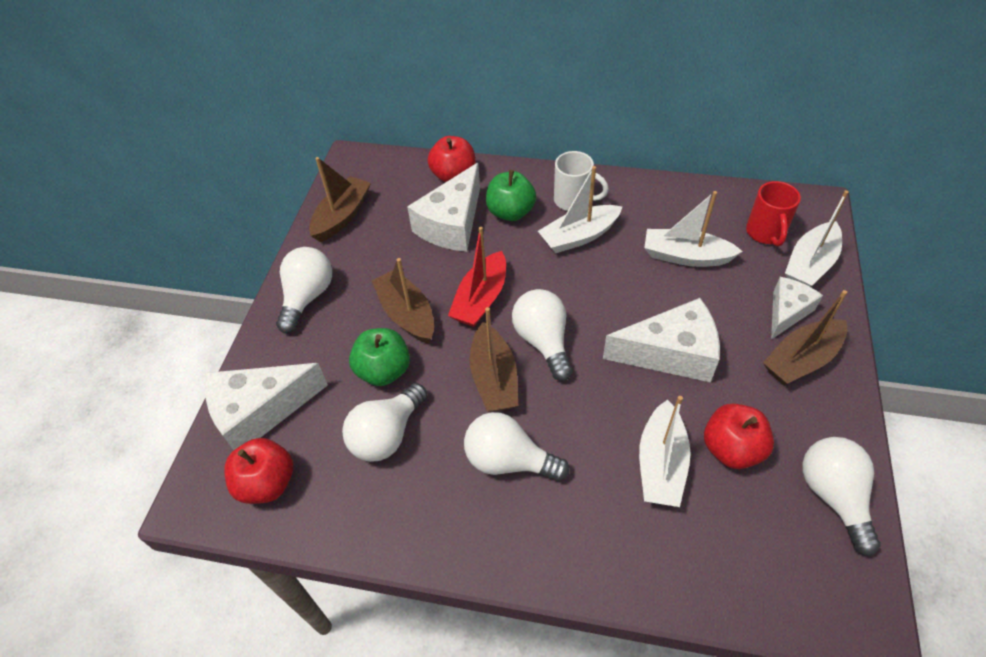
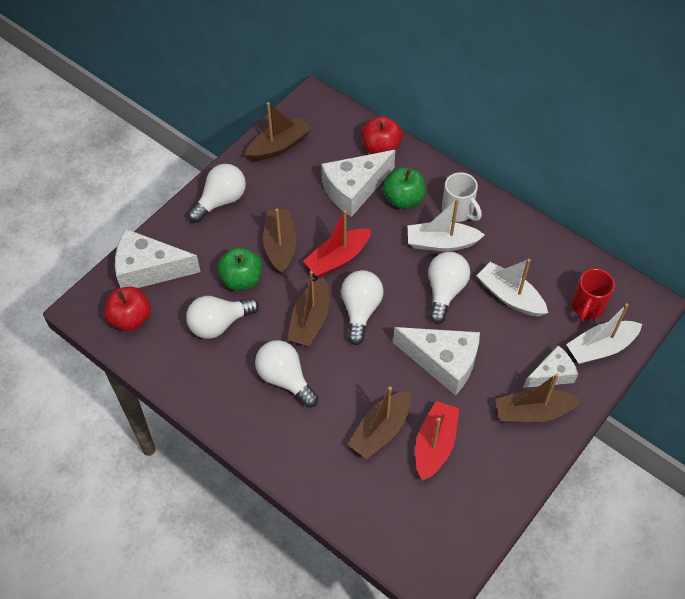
camera: 25 degrees right, 5 degrees up
(661, 464) = (381, 430): white boat -> brown boat
(731, 449) = (435, 445): red apple -> red boat
(833, 496) = (478, 507): white light bulb -> white light bulb (445, 291)

